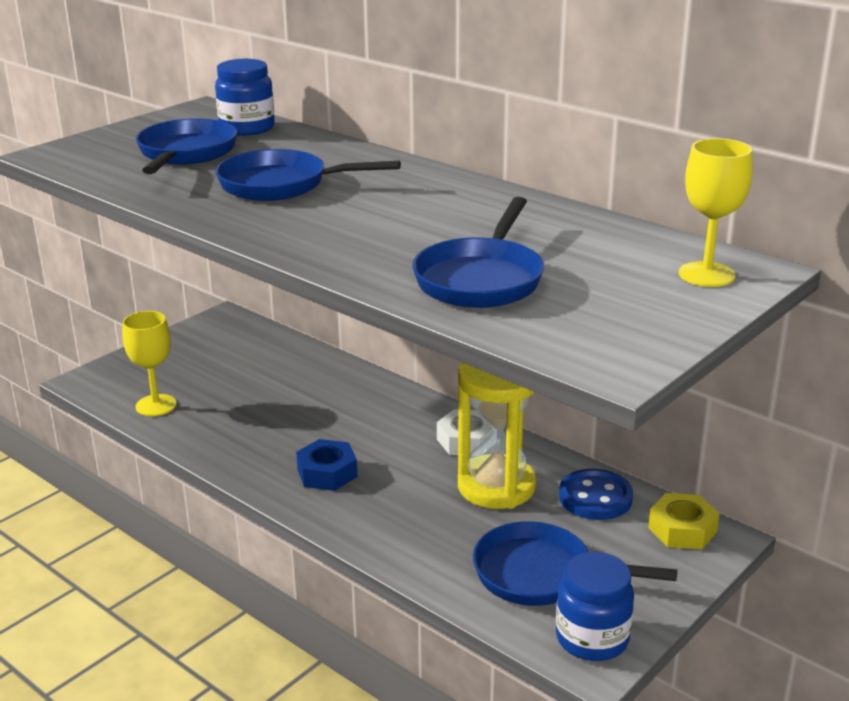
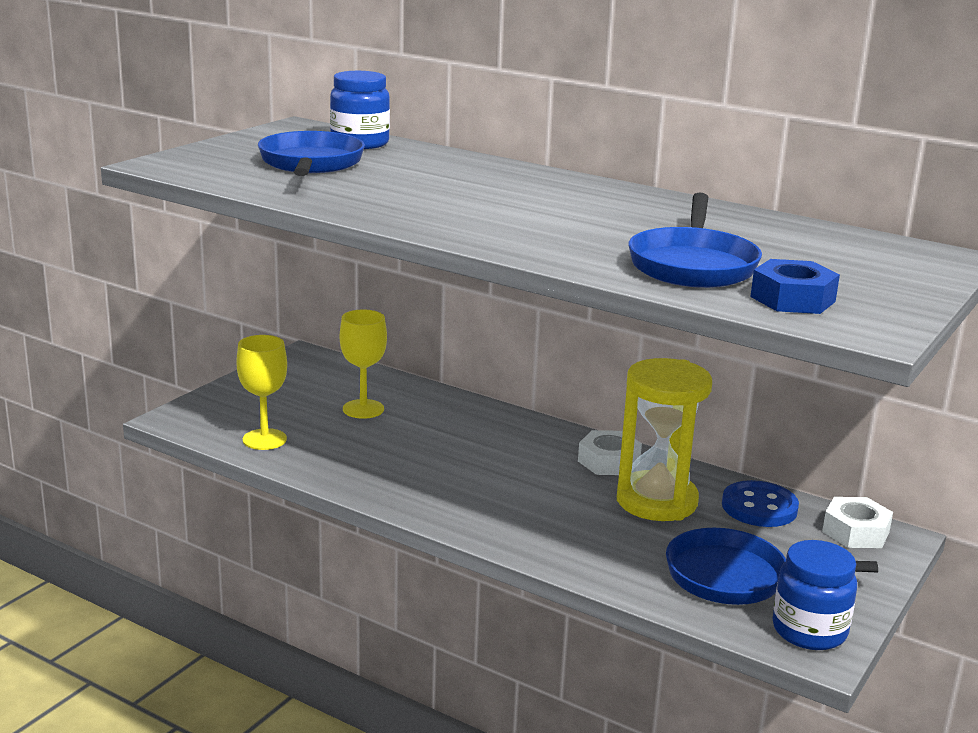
camera: 10 degrees left, 5 degrees down
(281, 185) = (432, 190): blue pan -> none
(327, 473) = (477, 496): blue nut -> blue nut (792, 299)
(682, 529) = (855, 532): yellow nut -> white nut
(706, 274) = (904, 259): yellow goblet -> yellow goblet (363, 409)

